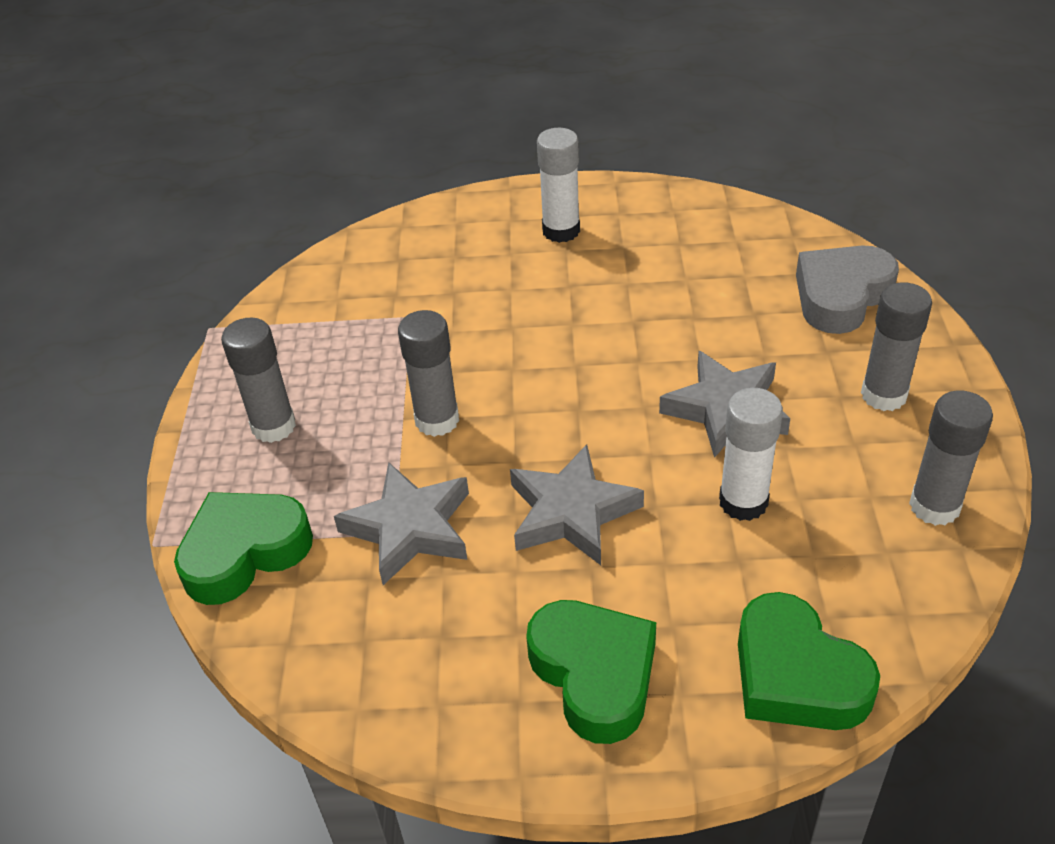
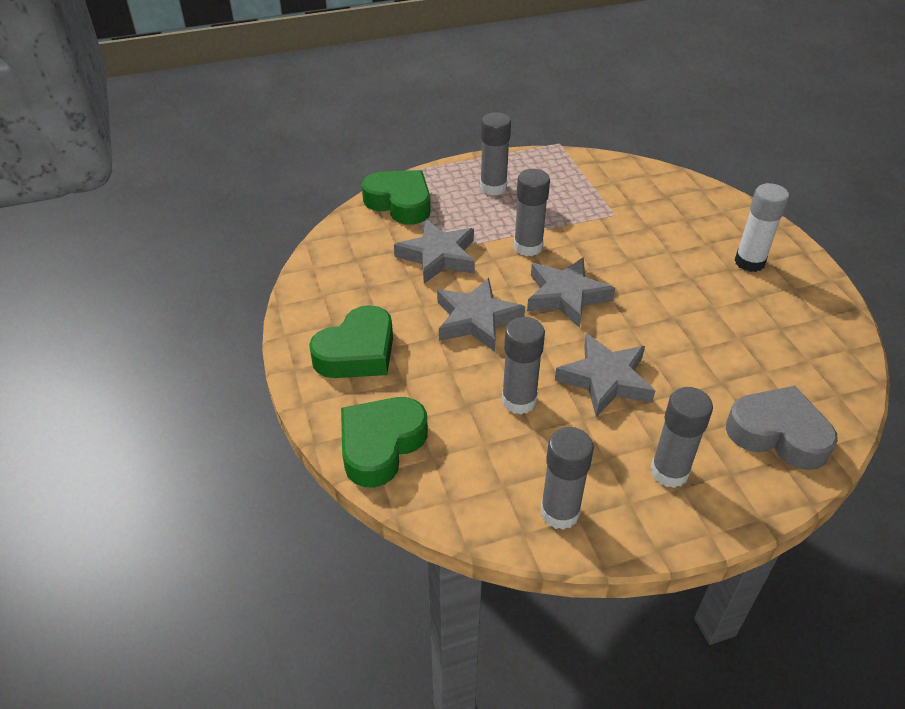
camera: 70 degrees right, 0 degrees up
(558, 406) = (566, 296): none -> grey star
(743, 502) = (519, 401): white glue stick -> grey glue stick

